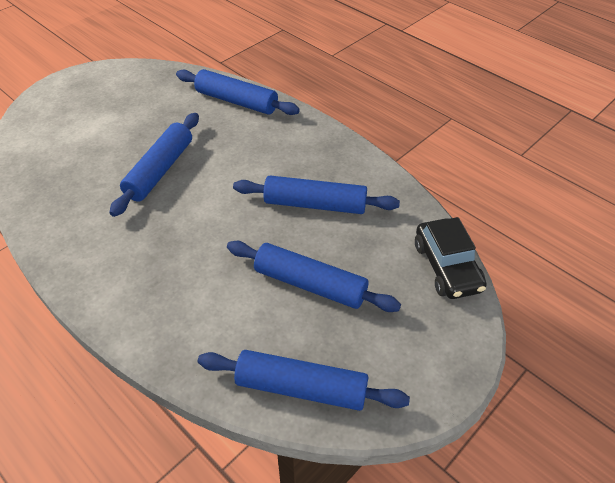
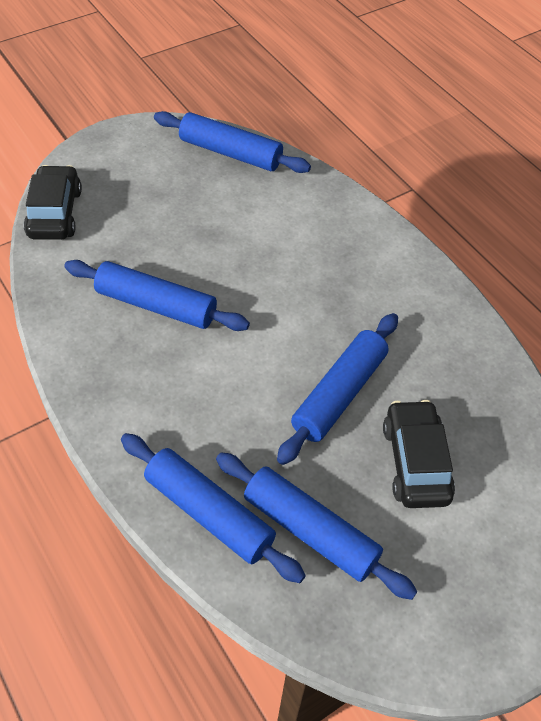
camera: 170 degrees left, 5 degrees up
(108, 142) = (415, 462): none -> black car
(310, 284) = (195, 223): blue rolling pin -> blue rolling pin (310, 531)

